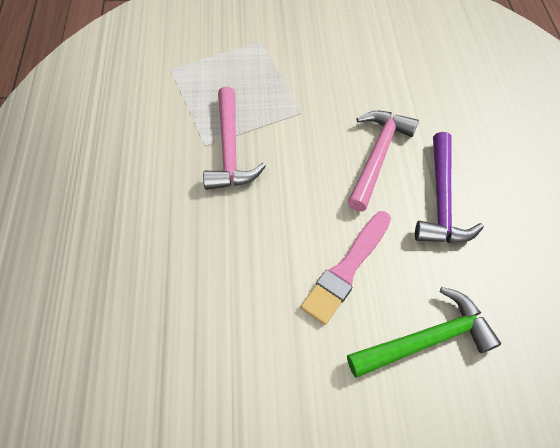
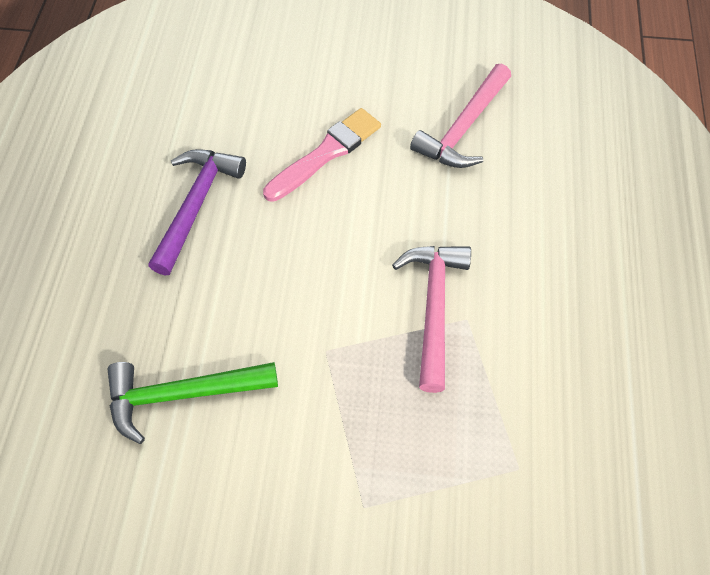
camera: 170 degrees left, 0 degrees up
(377, 155) = (246, 270): pink hammer -> pink hammer (463, 128)
(427, 339) = (272, 90): green hammer -> green hammer (182, 395)

